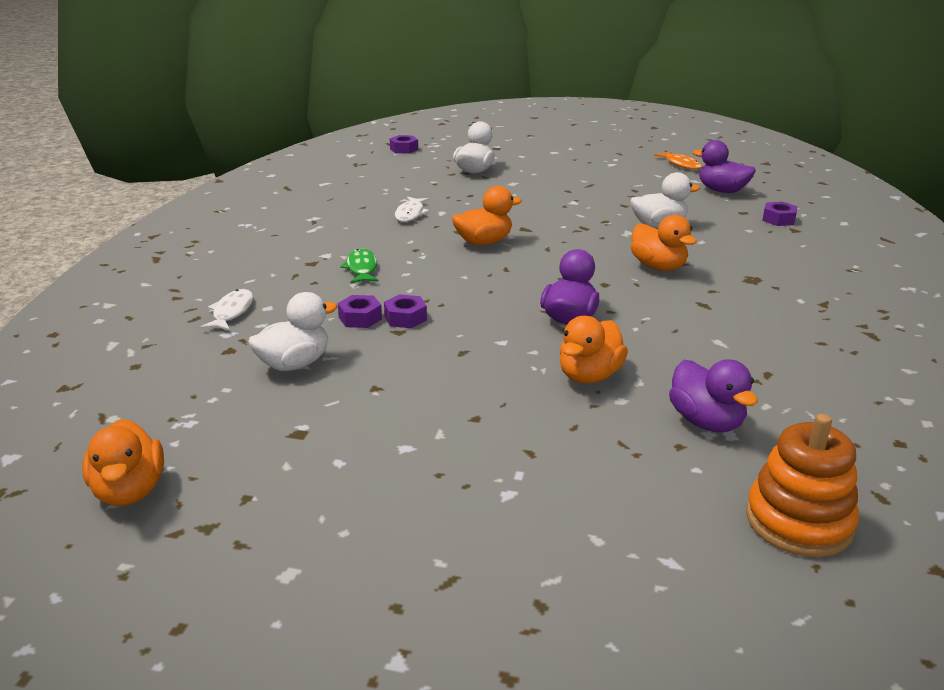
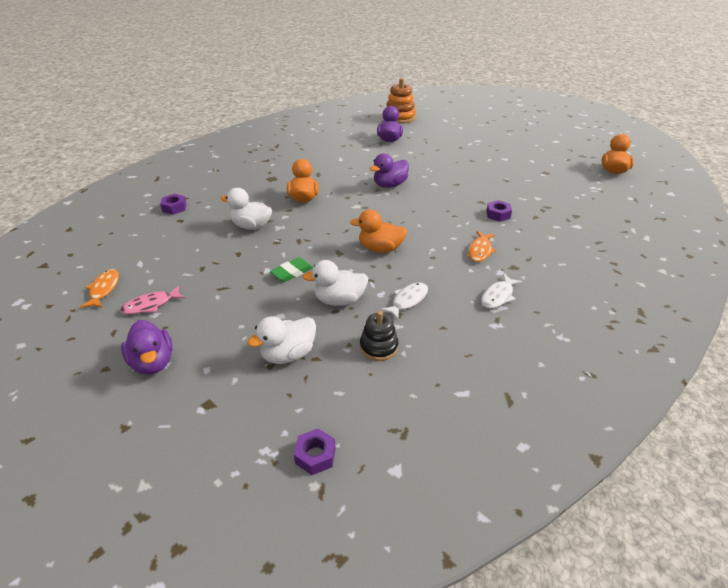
camera: 150 degrees left, 10 degrees up
(231, 312) = (574, 240): white fish -> white fish (498, 296)
(294, 364) = (541, 199): white duck -> white duck (339, 300)
(361, 268) = (480, 250): green fish -> orange fish
(405, 318) = (473, 208): purple nut -> none
(409, 187) = (378, 347): none -> black stacking toy
(547, 206) = (292, 272): none -> green eraser
(589, 376) = (411, 161): orange duck -> none
(625, 166) = (151, 305): none -> pink fish
(722, 191) = (147, 244): purple duck -> purple duck (153, 362)

